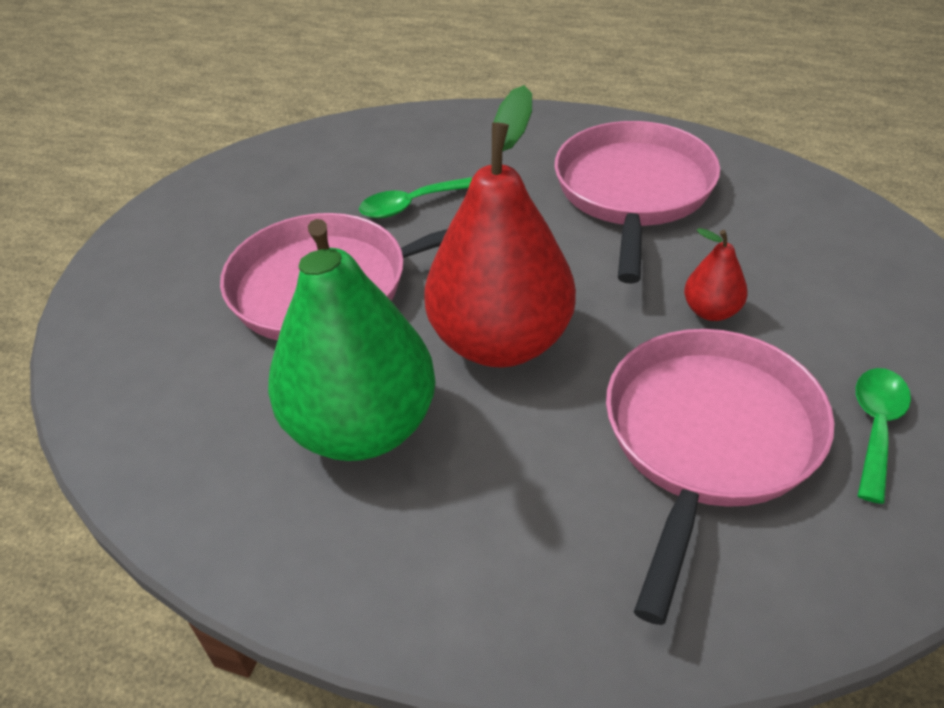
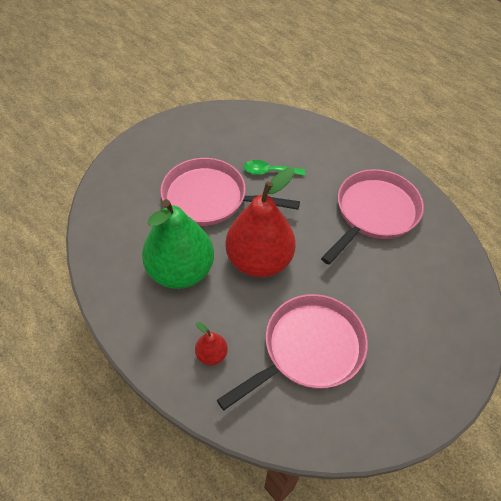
camera: 25 degrees right, 10 degrees up
(711, 311) = (358, 292): red pear -> red pear (211, 354)
(876, 427) = (383, 383): green spoon -> none

